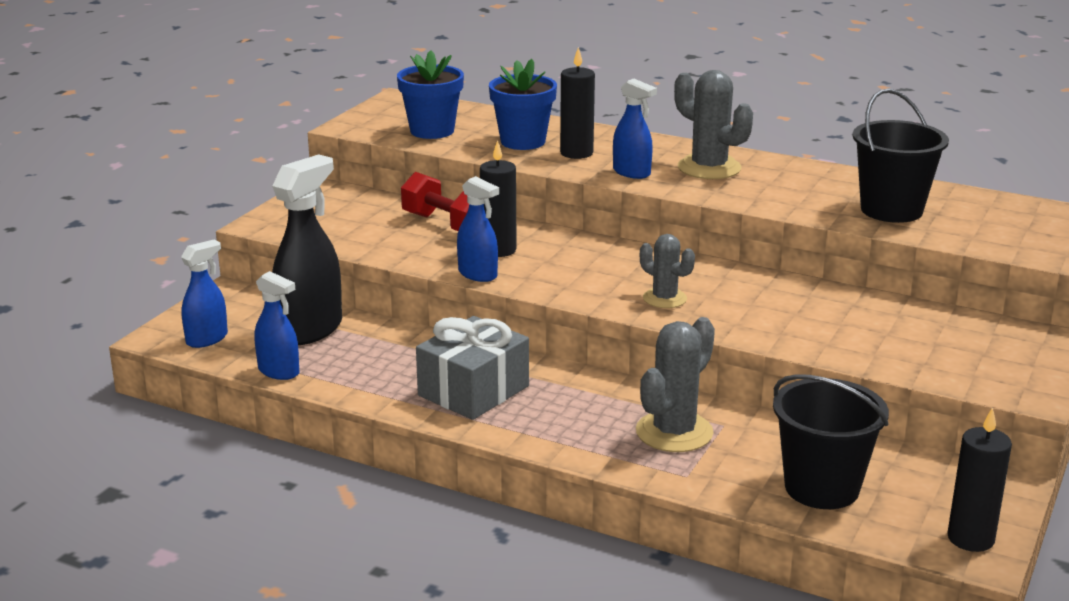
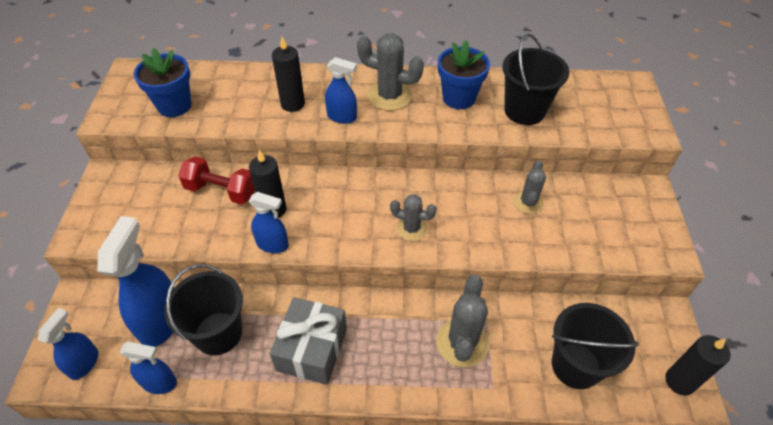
camera: 25 degrees left, 25 degrees up
(310, 330) = (161, 321): black spray bottle -> blue spray bottle
(369, 353) = (218, 333): none -> black bucket
(523, 141) = (248, 100): blue flower pot -> blue flower pot (459, 98)
(849, 312) = (528, 202): none -> grey cactus

